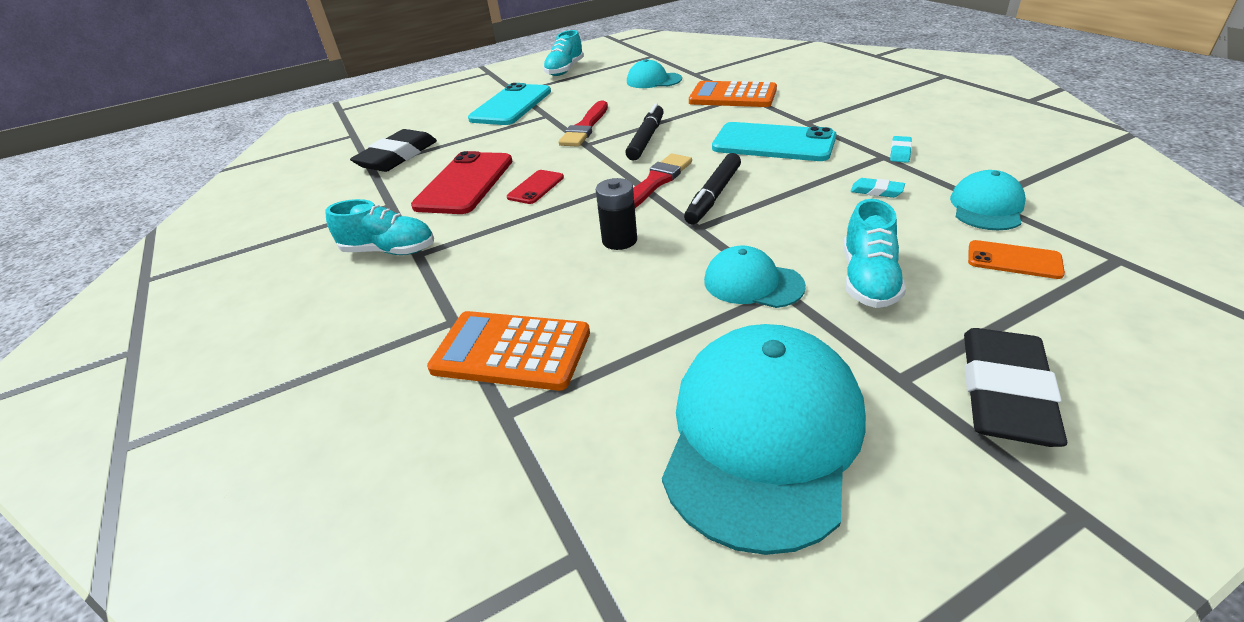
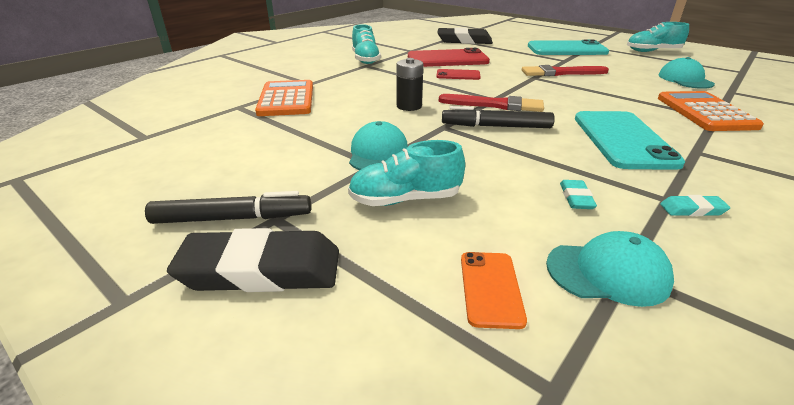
camera: 65 degrees right, 5 degrees down
(646, 139) = (566, 93): black marker -> black marker (233, 218)
(762, 435) = (217, 171): turquoise cap -> none

